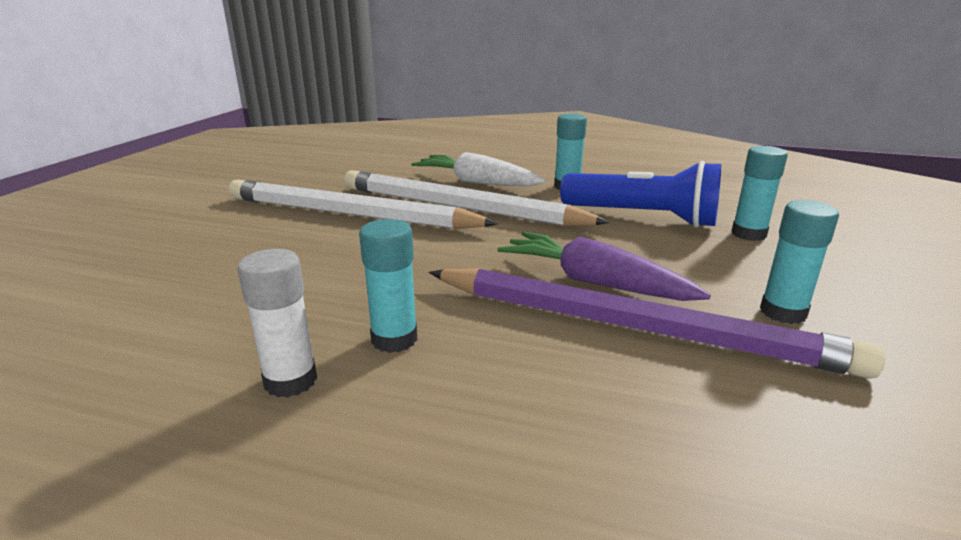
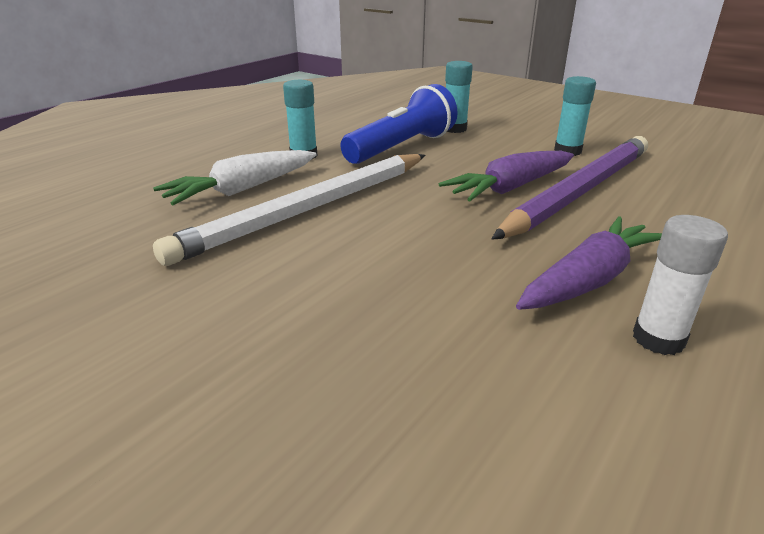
camera: 70 degrees left, 5 degrees up
(350, 214) = (266, 275): white pencil -> none
(394, 339) = (589, 280): turquoise glue stick -> purple carrot

